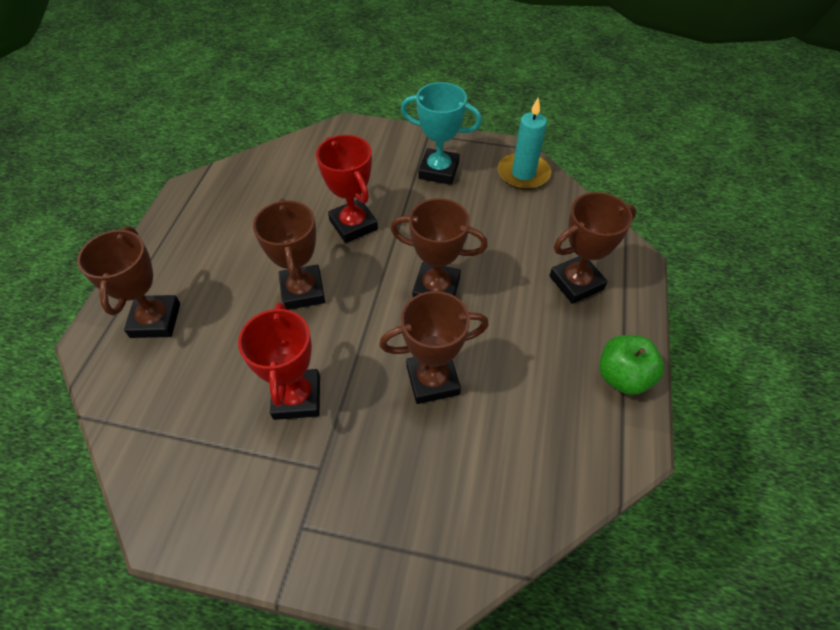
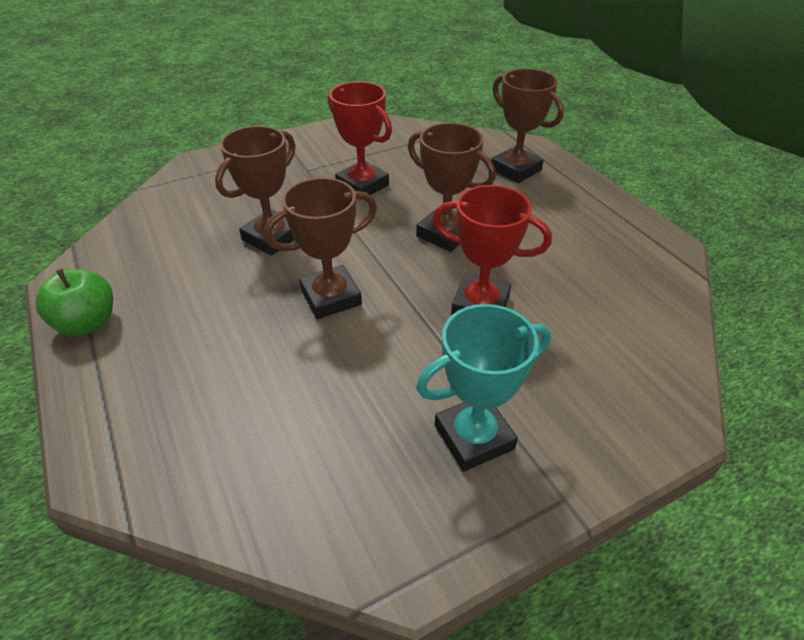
camera: 140 degrees right, 10 degrees down
(523, 174) = (350, 522): turquoise candle -> none
(576, 283) = (175, 389): brown trophy -> none

